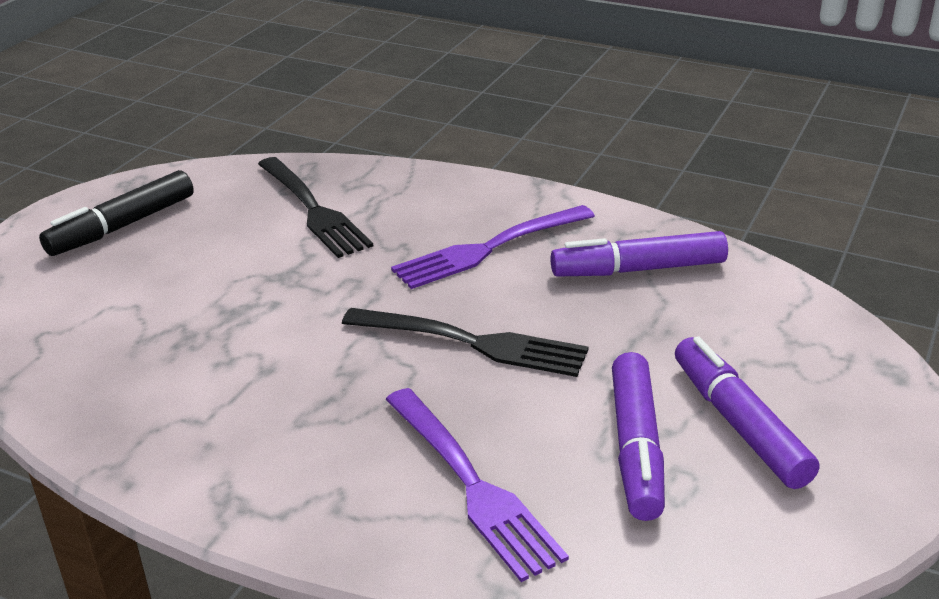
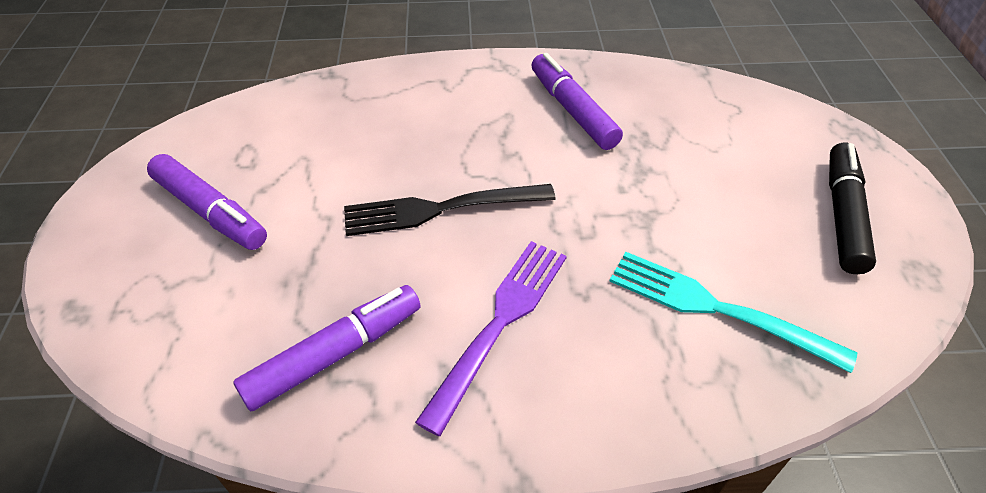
camera: 150 degrees right, 15 degrees up
(313, 209) = (716, 308): black fork -> turquoise fork
(472, 485) = (375, 114): purple fork -> none
(636, 448) = (282, 169): purple marker -> purple marker (572, 110)

